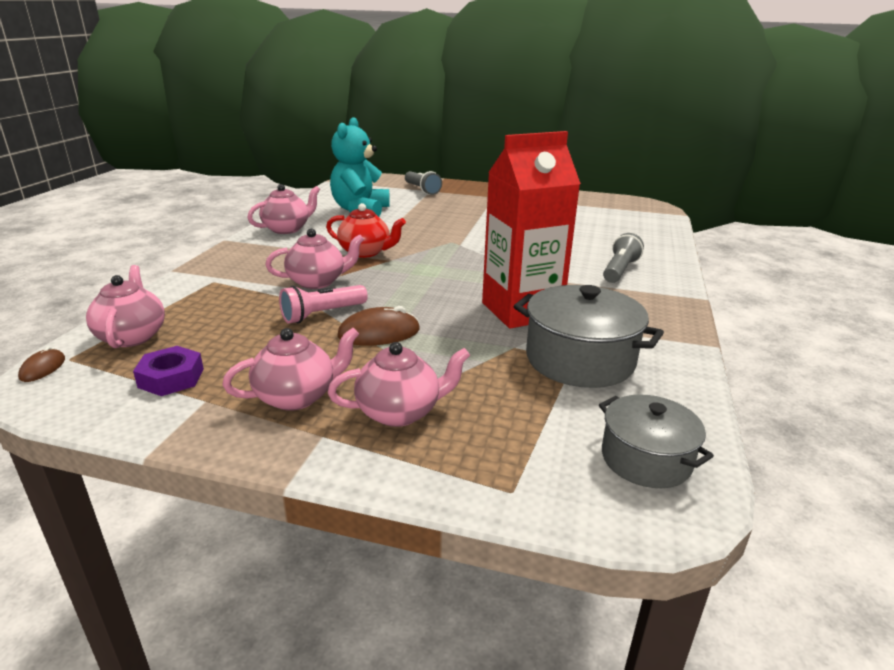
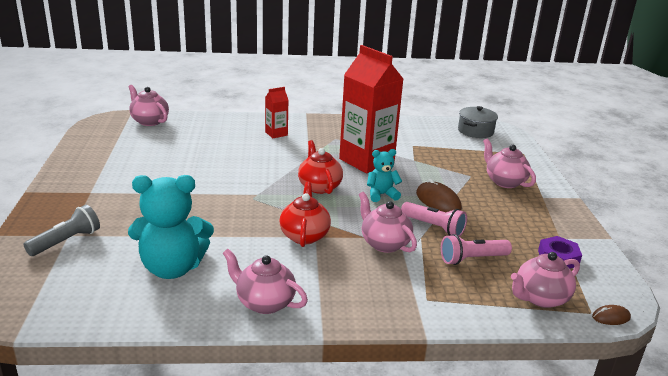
camera: 110 degrees left, 0 degrees up
(240, 319) = (472, 259): none -> pink flashlight
(297, 396) = (525, 211): pink teapot -> pink teapot (149, 121)
(420, 301) = (381, 195): none -> turquoise teddy bear
(460, 272) = (319, 186): none -> red teapot
(579, 360) = (411, 143): grey pot -> none
(619, 270) = (276, 134): grey flashlight -> red carton

